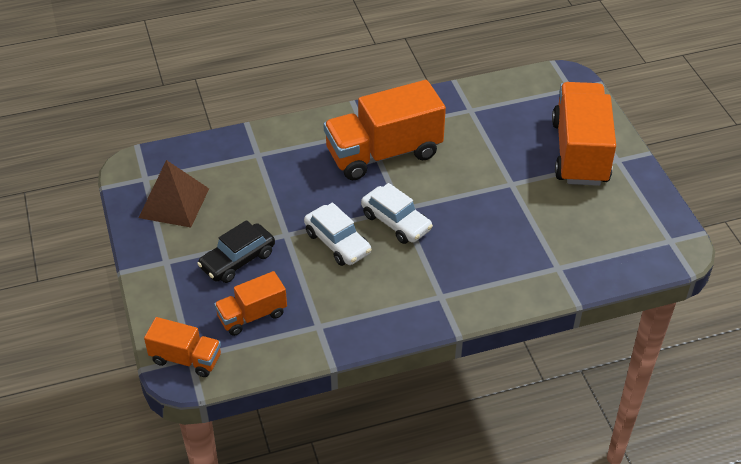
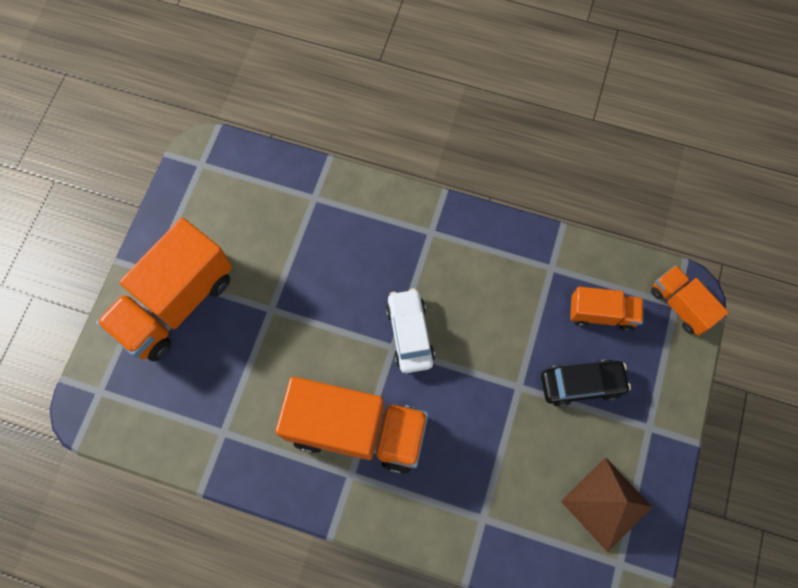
camera: 145 degrees left, 25 degrees up
(337, 243) = (478, 345): white car -> none

